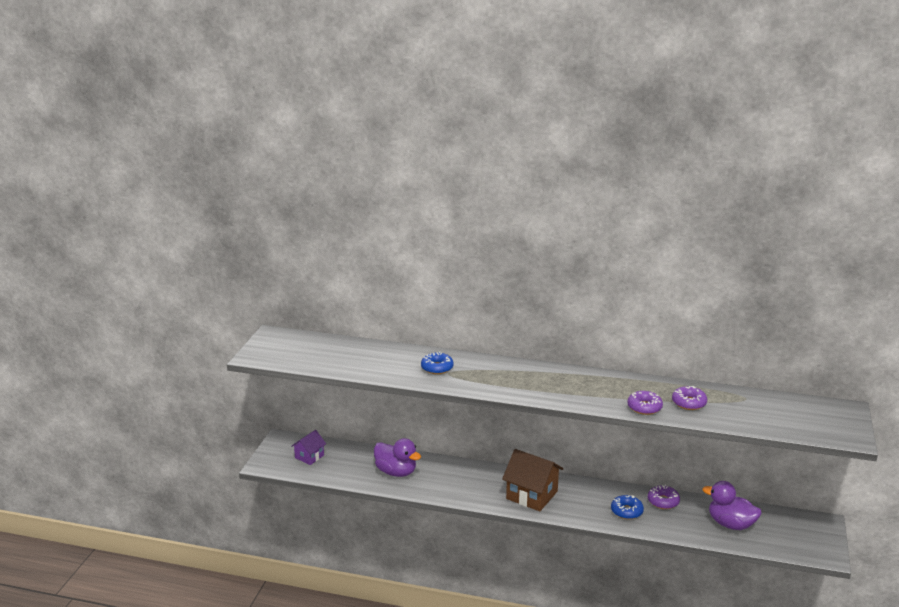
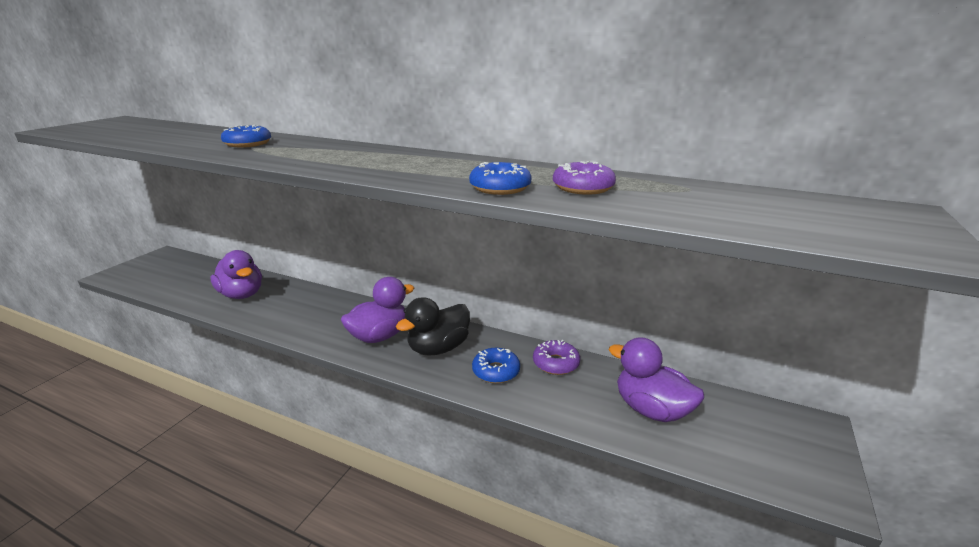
camera: 10 degrees right, 0 degrees up
(309, 456) = (169, 271): purple house -> none
(532, 495) = (379, 336): brown house -> purple duck
(579, 499) = (438, 348): none -> black duck
(644, 407) = (500, 188): purple donut -> blue donut

